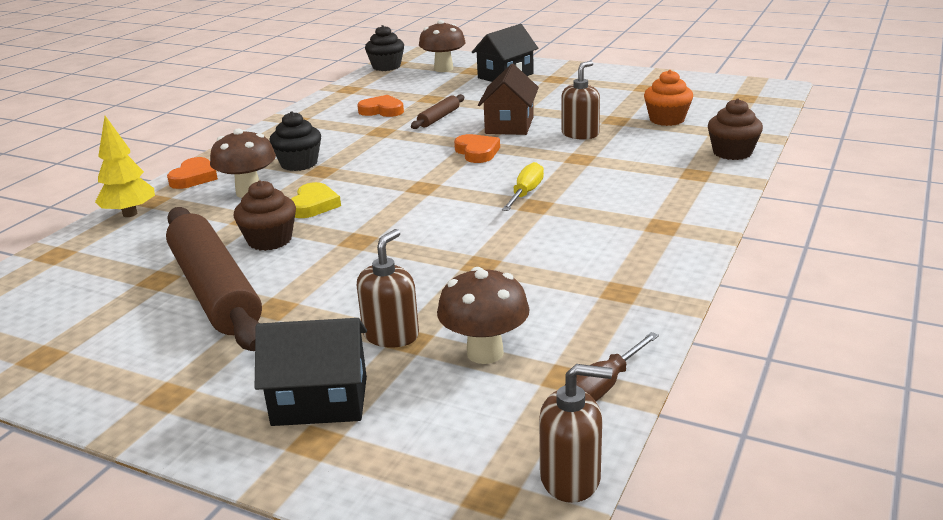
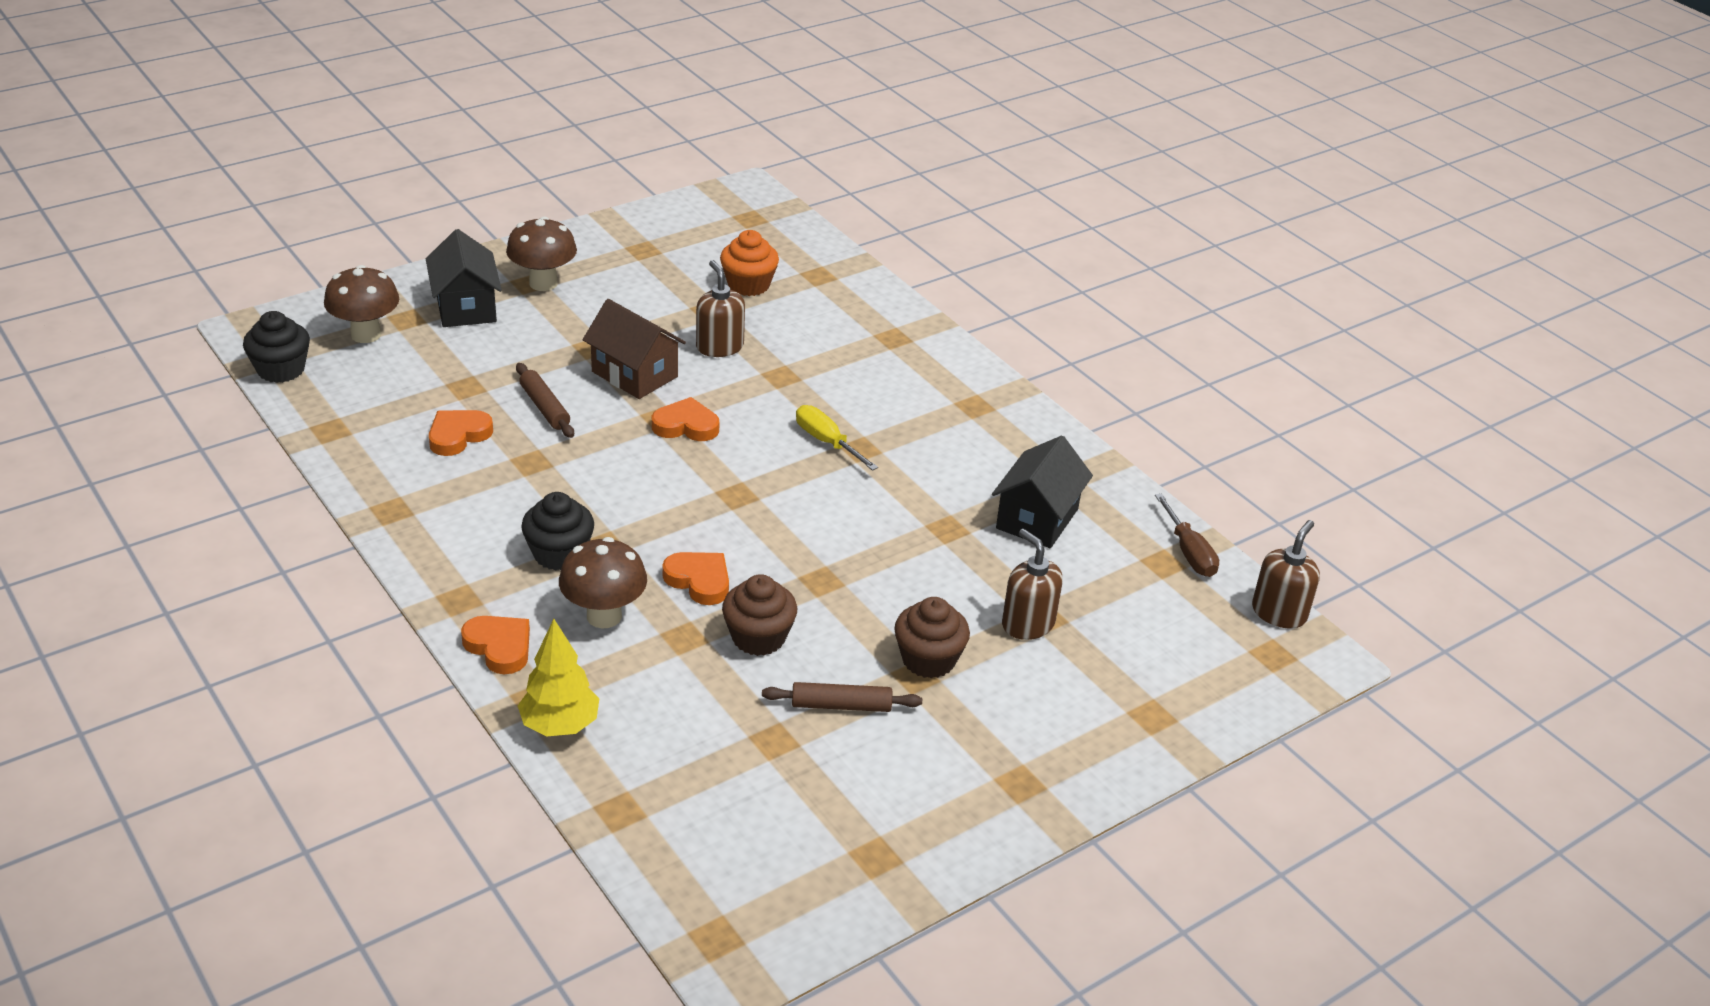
camera: 65 degrees left, 10 degrees up
(215, 290) = (841, 705): brown rolling pin -> brown rolling pin, size x0.45
(314, 205) = (699, 581): yellow heart -> orange heart
(320, 401) = (1098, 696): black house -> black house (1037, 518)
(485, 353) = (1098, 586): brown mushroom -> brown mushroom (543, 283)
(732, 152) = (871, 296): brown cupcake -> brown cupcake (928, 659)

